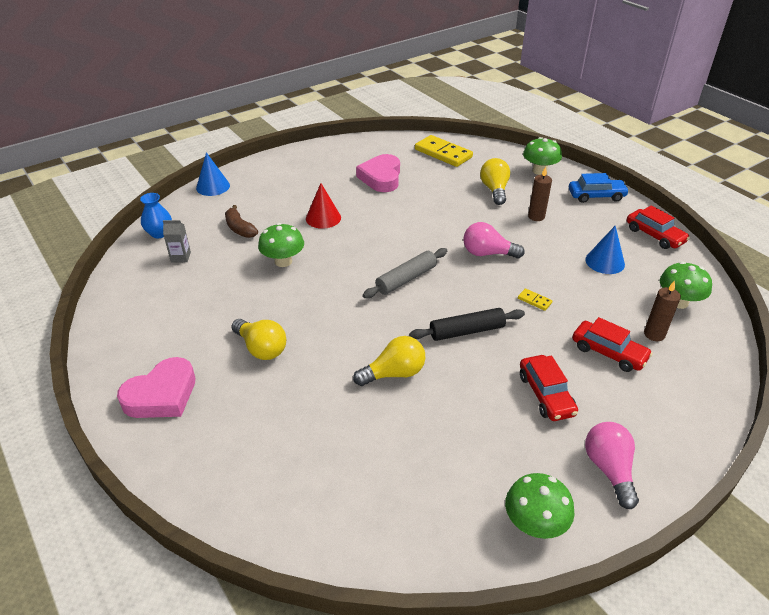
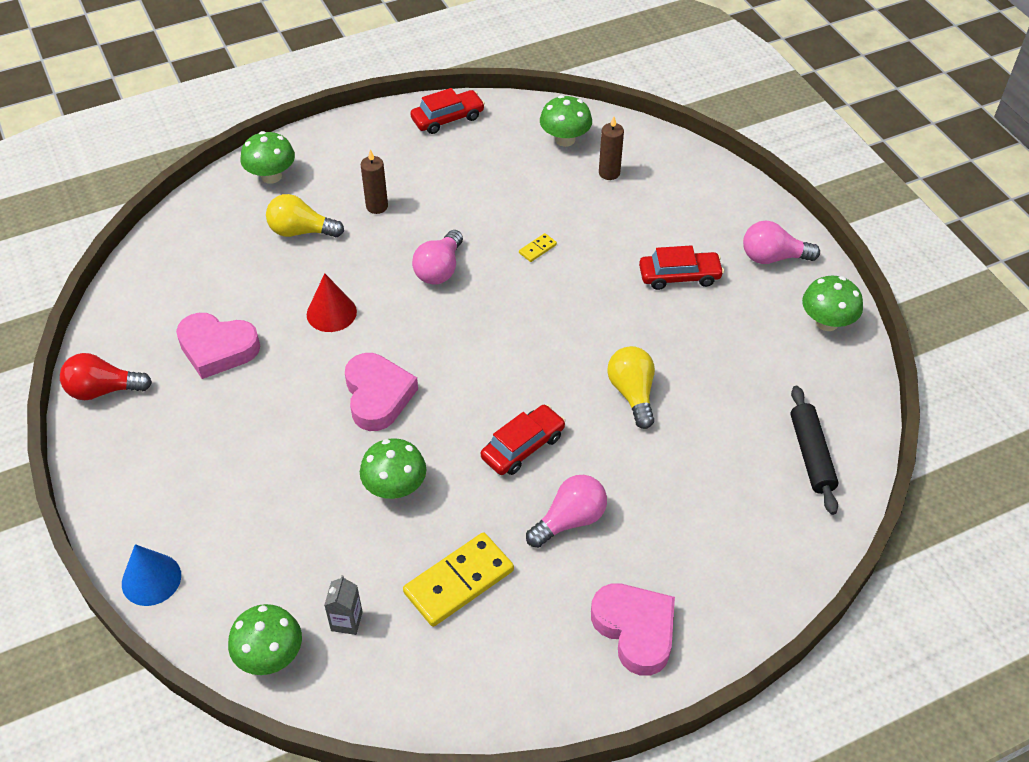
camera: 80 degrees left, 10 degrees up
(159, 233) = (270, 656): blue vase -> green mushroom
(240, 228) = (294, 540): brown banana -> none
(261, 348) = (570, 520): yellow light bulb -> pink light bulb
(323, 218) = (302, 431): red cone -> red cone (331, 313)
(340, 148) = (103, 390): none -> red light bulb
(359, 243) = (378, 396): none -> pink heart
(406, 279) = (470, 357): grey rolling pin -> none
(443, 153) = (179, 266): yellow domino -> yellow domino (459, 582)
(467, 331) = (576, 318): black rolling pin -> black rolling pin (811, 455)
(596, 196) = (351, 141): blue car -> none
(605, 262) = (484, 173): blue cone -> none
(608, 352) = (629, 214): red car -> red car (523, 447)

